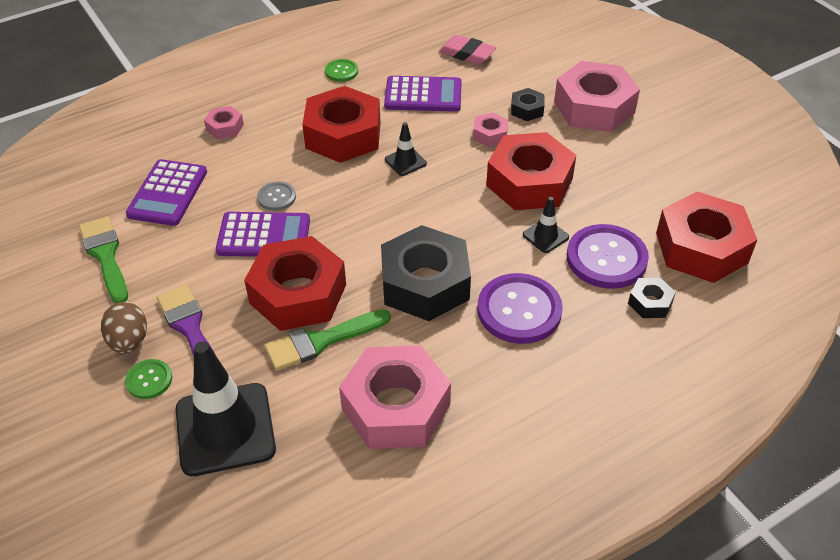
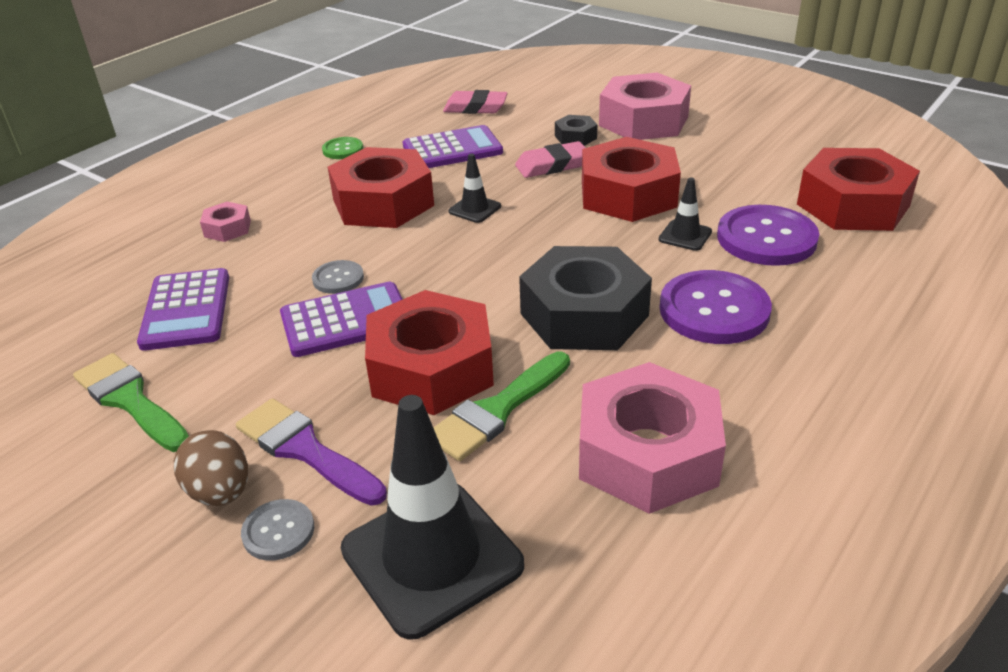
camera: 20 degrees left, 10 degrees down
(149, 380) = (278, 531): green button -> grey button
(490, 134) = (552, 165): pink nut -> pink eraser
(650, 303) = (846, 264): black nut -> none

